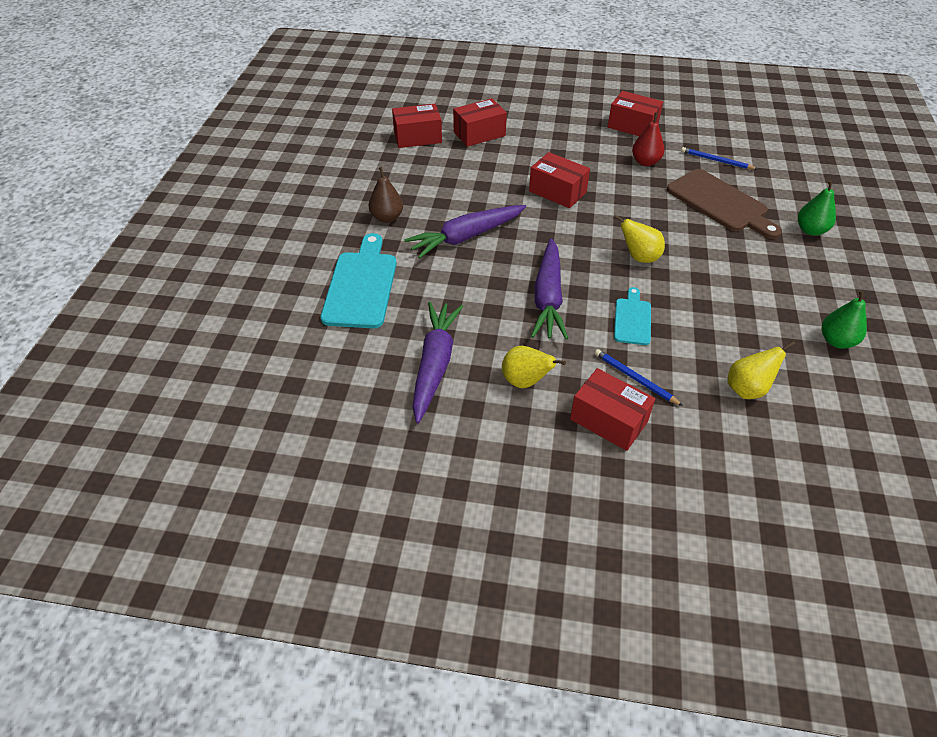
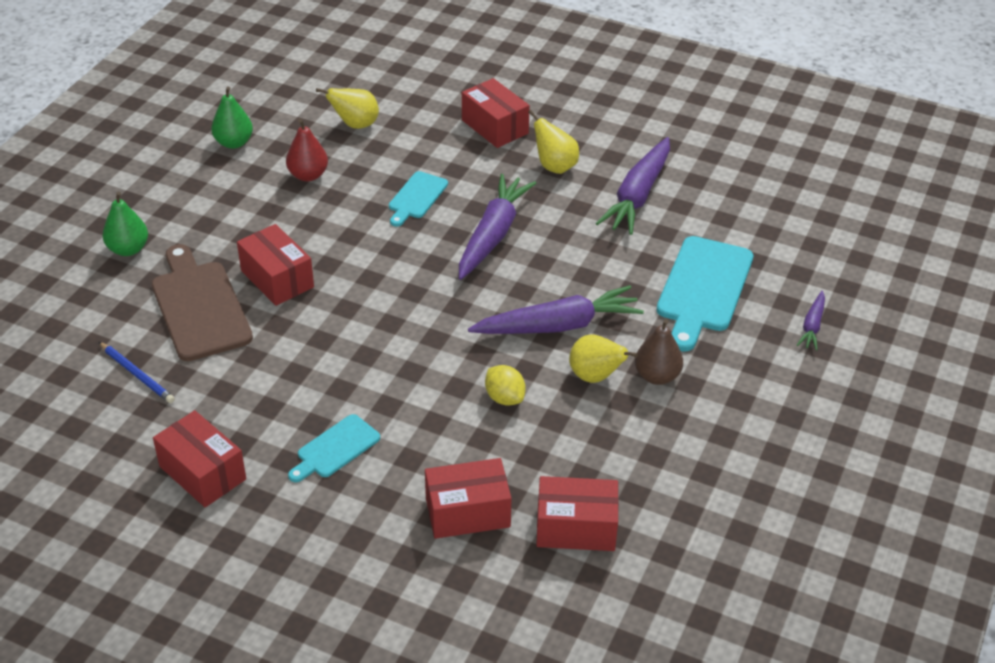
camera: 165 degrees left, 5 degrees down
(272, 273) = (812, 326): none -> purple carrot
(484, 188) = (504, 398): none -> yellow lemon
(557, 192) = (403, 369): red box -> red box (277, 279)
(570, 147) = (335, 448): none -> turquoise cutting board
(635, 378) = (450, 150): blue pencil -> none
(639, 257) = (360, 258): yellow pear -> yellow pear (595, 376)
(645, 162) = (241, 394): red pear -> red pear (308, 175)

